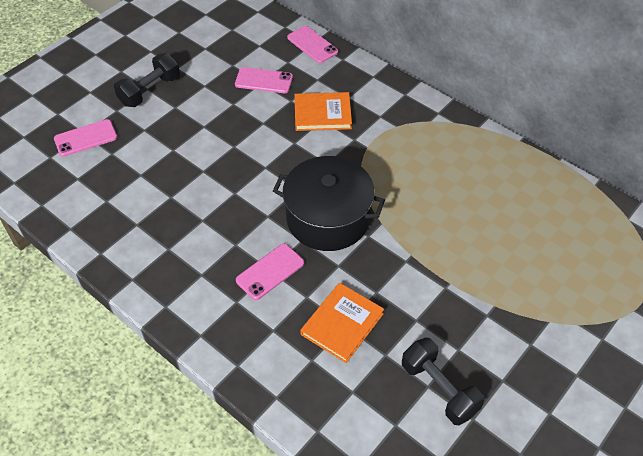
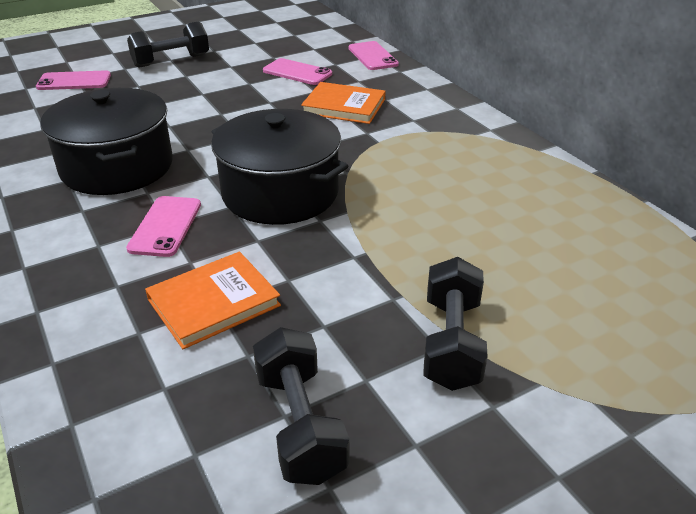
camera: 20 degrees right, 15 degrees down
(195, 226) = (117, 167): none -> black pot
(270, 272) = (165, 226): pink phone -> pink phone turned 60 degrees counterclockwise
(492, 309) = (451, 343): none -> black dumbbell

